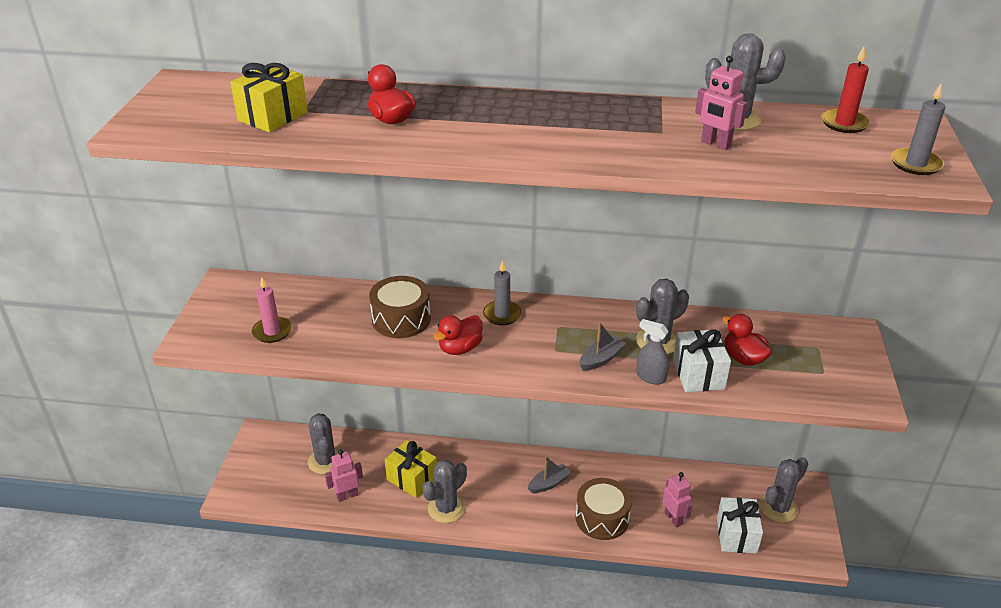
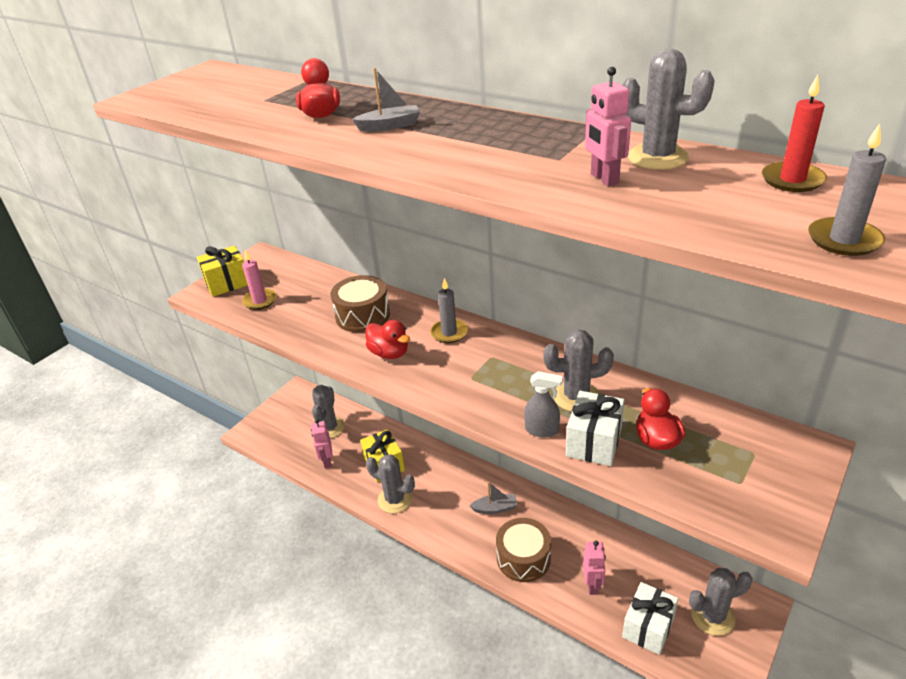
camera: 30 degrees right, 0 degrees up
(273, 116) = (236, 101): yellow gift -> yellow gift (227, 283)
(347, 495) = (327, 461): pink robot -> pink robot turned 105 degrees counterclockwise
(446, 508) = (395, 499): grey cactus -> grey cactus turned 45 degrees clockwise
(460, 348) = (389, 353): red duck -> red duck turned 120 degrees counterclockwise
(601, 359) = (507, 398): grey boat -> grey boat (390, 126)
(650, 377) = (542, 430): grey spray bottle -> grey spray bottle turned 135 degrees clockwise

